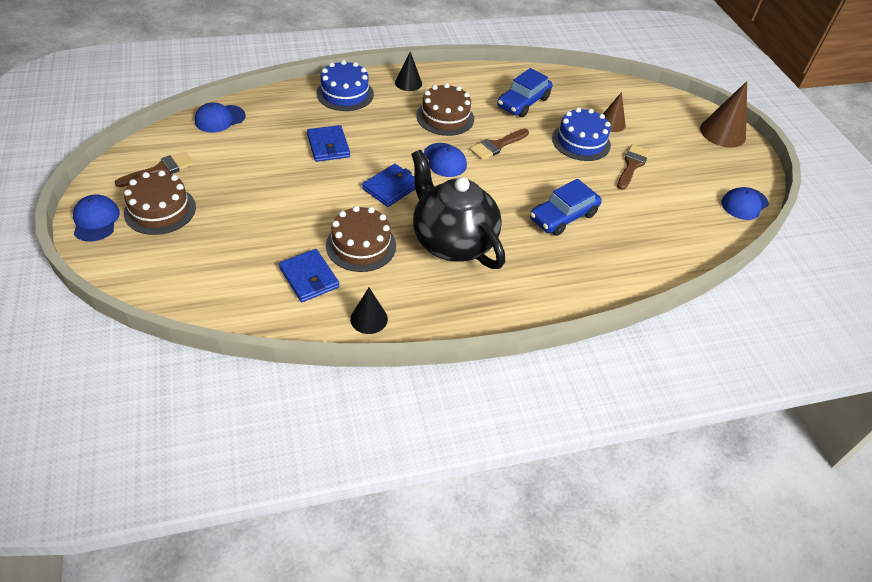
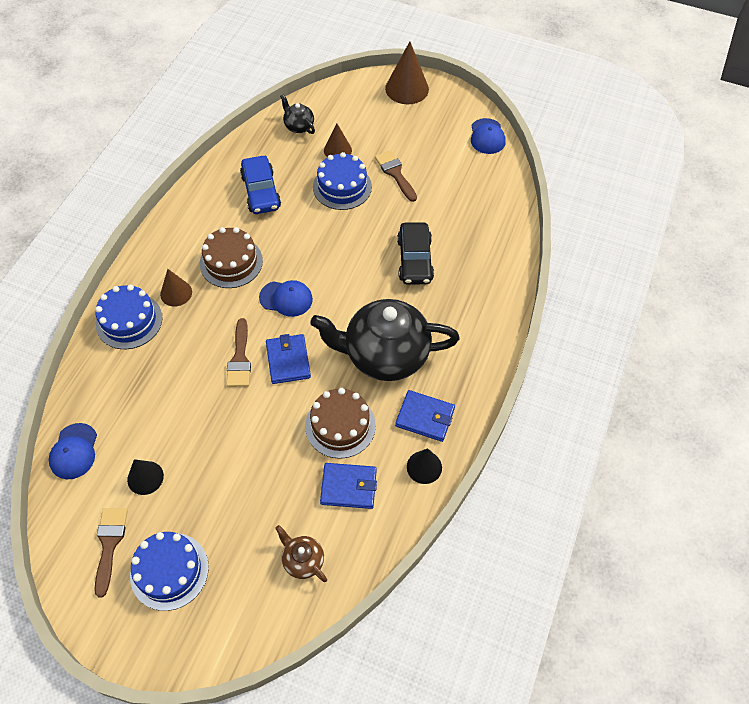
camera: 50 degrees left, 10 degrees up
(96, 220) = (139, 638): blue cap -> none
(160, 210) = (169, 571): brown cake -> blue cake
(221, 281) = (303, 560): none -> brown teapot
(328, 146) = (193, 378): blue wallet -> blue wallet (425, 417)
(390, 104) = (176, 293): none -> brown cone
(408, 83) = (158, 260): black cone -> black cone (145, 477)
(497, 145) = (299, 248): brown brush -> brown brush (240, 358)
(563, 216) = (415, 260): blue car -> black car
(606, 93) = (298, 126): none -> black teapot

